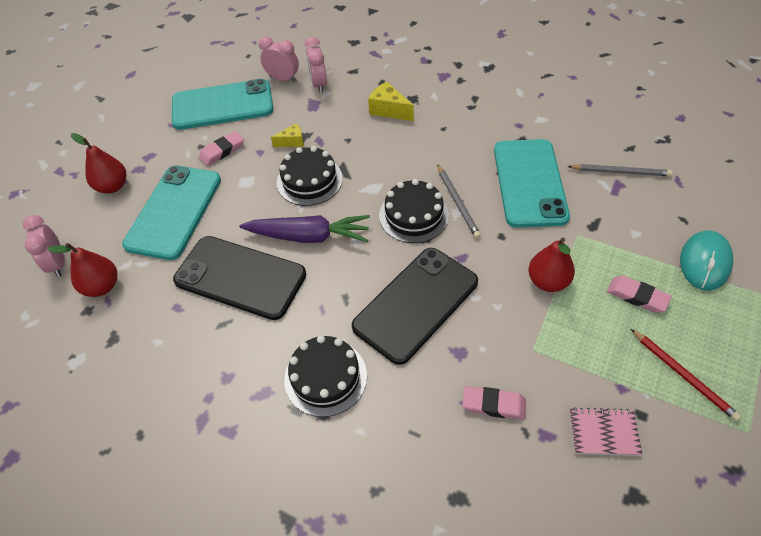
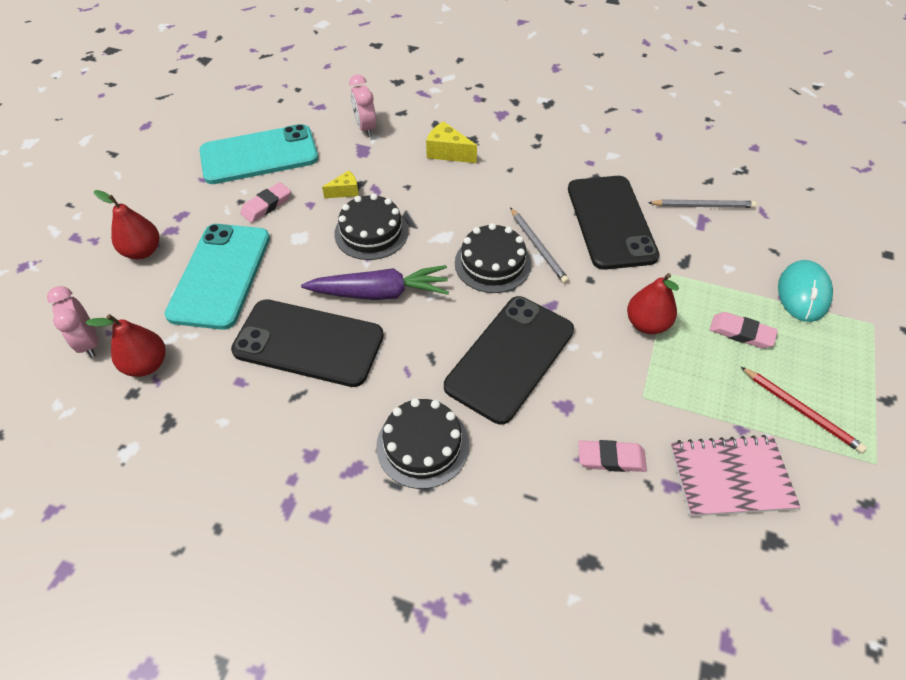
camera: 10 degrees left, 0 degrees up
(283, 79) = (324, 124): pink clock -> none
(529, 183) = (611, 222): turquoise phone -> black phone
(603, 433) = (730, 477): pink notebook -> pink notebook, size x1.56

